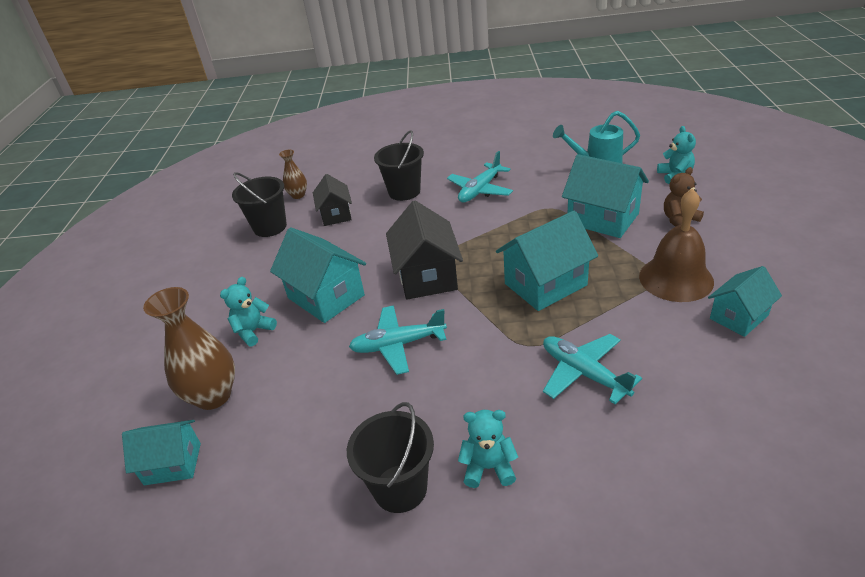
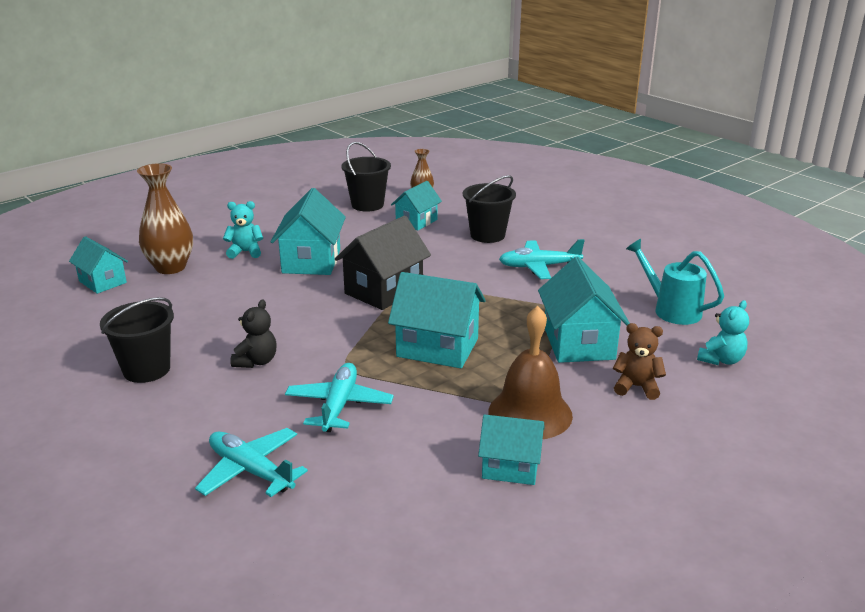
camera: 45 degrees right, 10 degrees down
(336, 215) = (416, 221): black house -> turquoise house
(398, 345) = (288, 311): turquoise plane -> turquoise plane (251, 471)
(464, 399) = (256, 361): none -> black teddy bear
(488, 467) = (195, 398): turquoise teddy bear -> none

